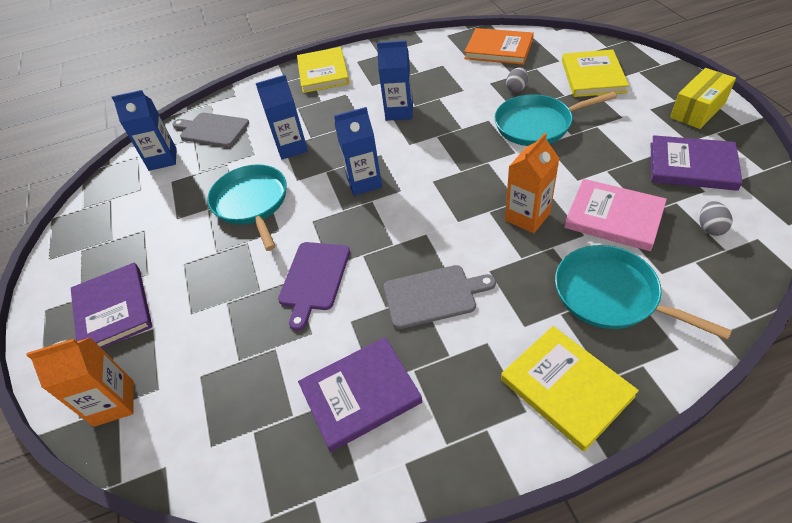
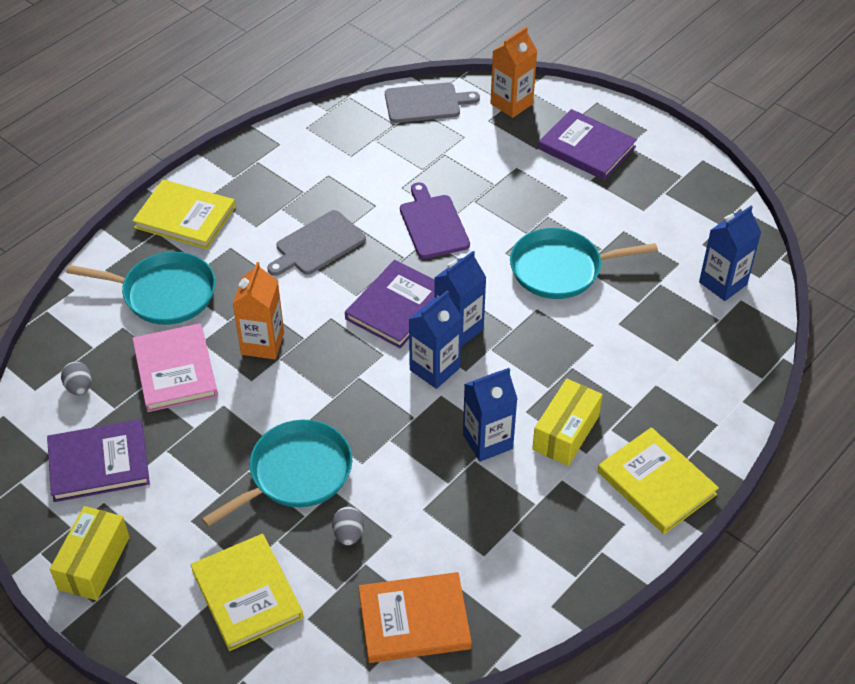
camera: 145 degrees right, 0 degrees up
(212, 130) = (710, 339): grey cutting board -> grey cutting board (426, 103)
(252, 203) = (561, 269): turquoise pan -> turquoise pan turned 135 degrees clockwise
(291, 147) = (582, 345): blue carton -> blue carton (434, 369)
(348, 105) = (566, 433): none -> yellow box
(360, 394) = (334, 165): purple book -> purple book (397, 307)
(614, 217) = (175, 370): pink book -> pink book turned 75 degrees clockwise

